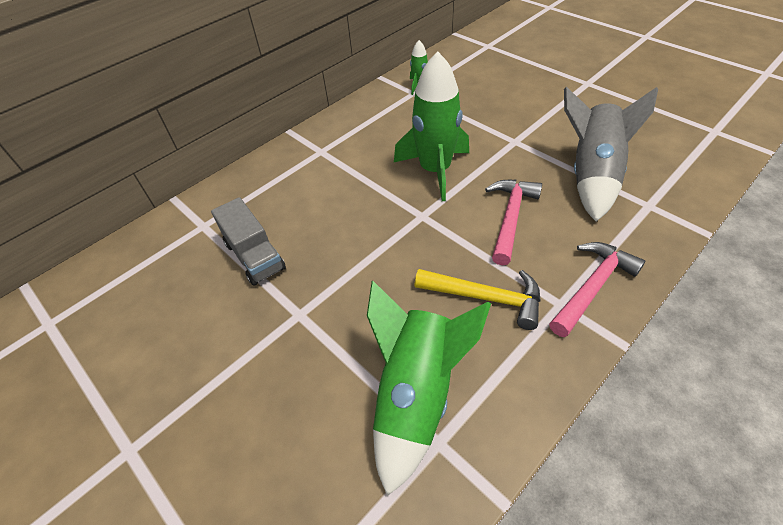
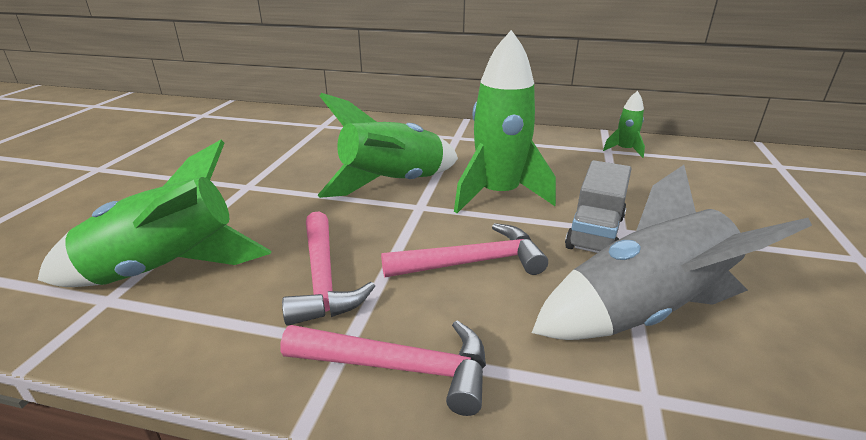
camera: 55 degrees right, 20 degrees down
(254, 256) = (303, 151): grey truck -> grey truck (595, 232)
(375, 218) = (393, 184): none -> green rocket
(485, 298) = (323, 278): yellow hammer -> pink hammer

